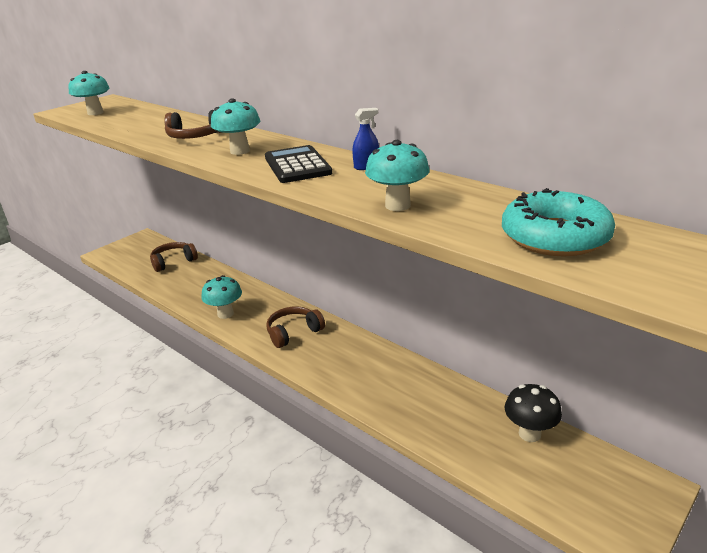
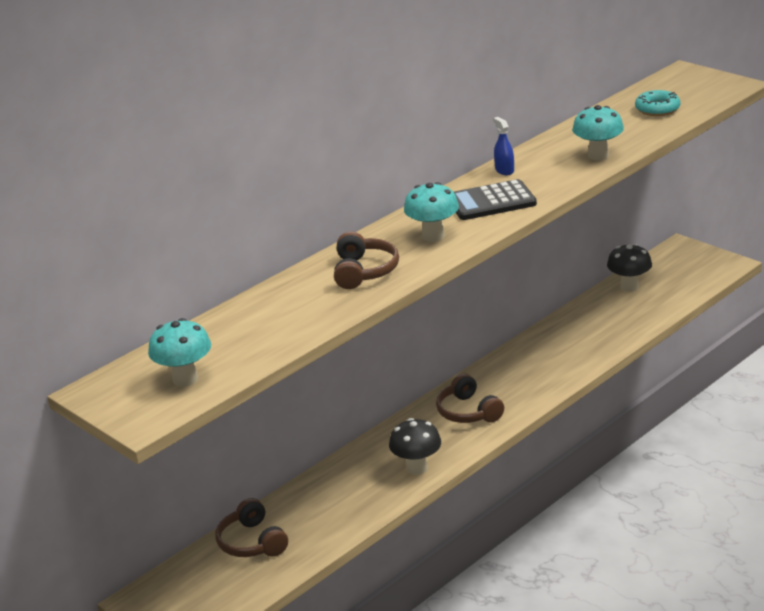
camera: 85 degrees left, 0 degrees up
(225, 314) = (417, 468): turquoise mushroom -> black mushroom
(555, 237) = (657, 109): turquoise donut -> turquoise donut, size x0.63

